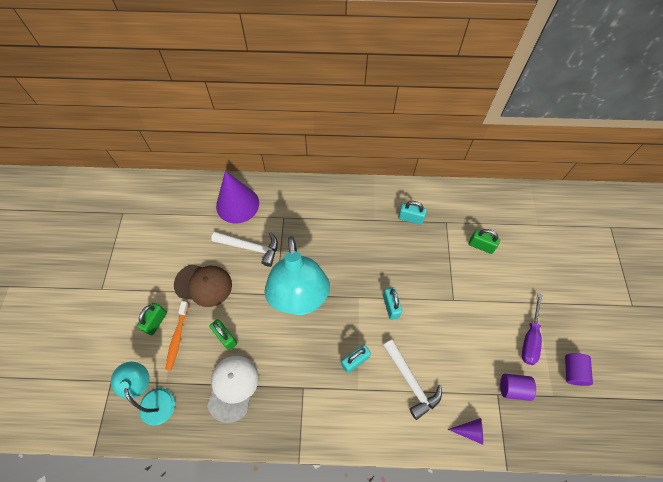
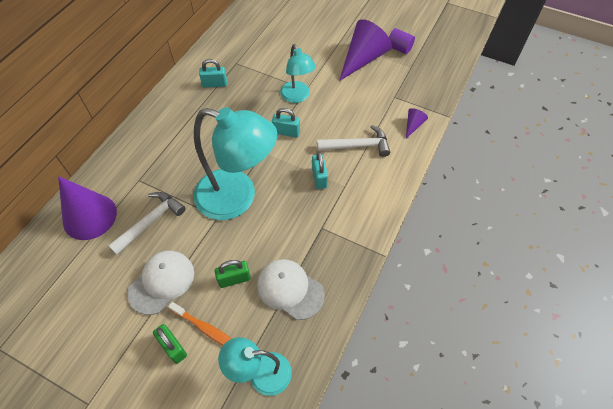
camera: 65 degrees left, 5 degrees down
(203, 285) = (161, 282): brown cap -> white cap
(410, 218) = (214, 84): turquoise padlock -> turquoise padlock turned 45 degrees clockwise
(438, 296) = (297, 97): none -> turquoise lamp
(481, 246) = (272, 51): green padlock -> none
(513, 388) = (394, 86): purple cylinder -> none
(530, 338) = (363, 59): purple screwdriver -> purple cone

